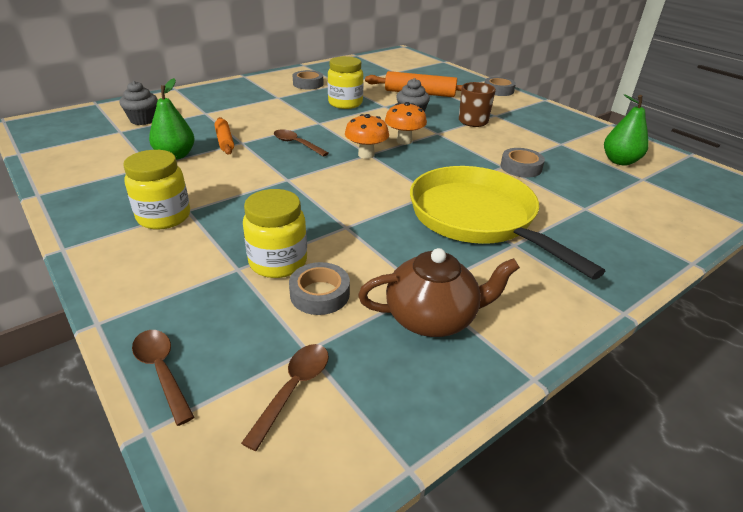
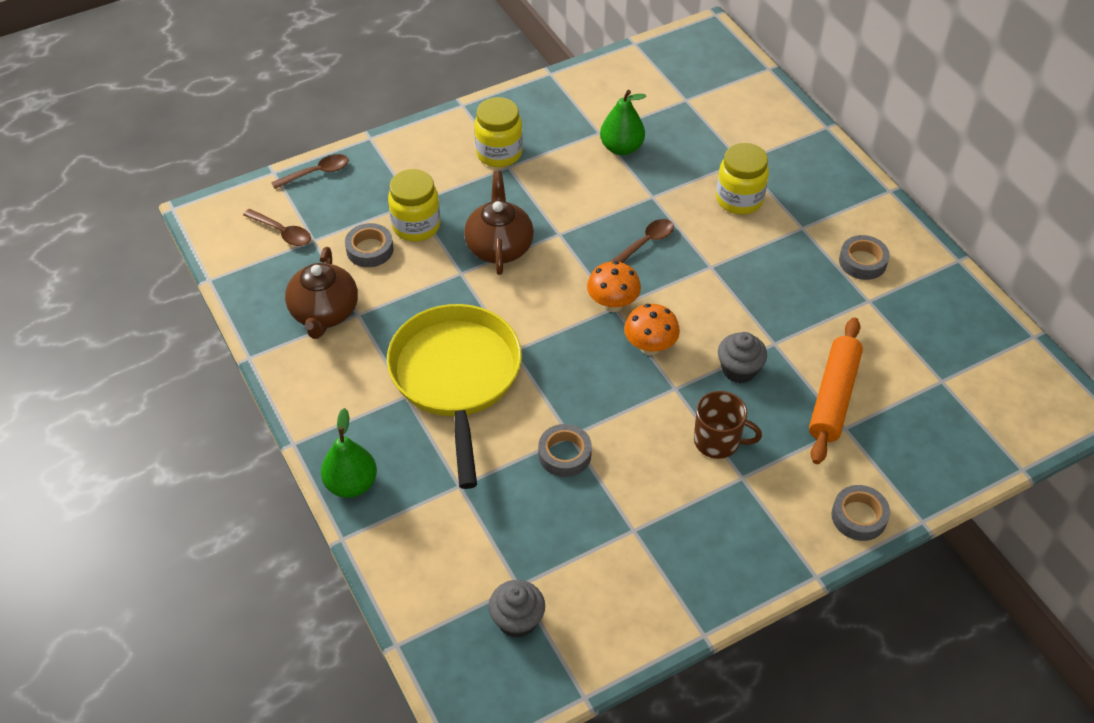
camera: 100 degrees right, 15 degrees up
(143, 120) = (718, 112): grey cupcake -> grey cupcake (517, 620)
(225, 141) = (656, 182): orange rolling pin -> none
(306, 208) = (499, 246): none -> brown teapot
(345, 103) = (781, 299): yellow jar -> yellow jar (739, 199)
(477, 218) = (456, 378): yellow pan -> yellow pan turned 75 degrees counterclockwise
(619, 161) = (571, 582): green pear -> green pear (351, 484)

